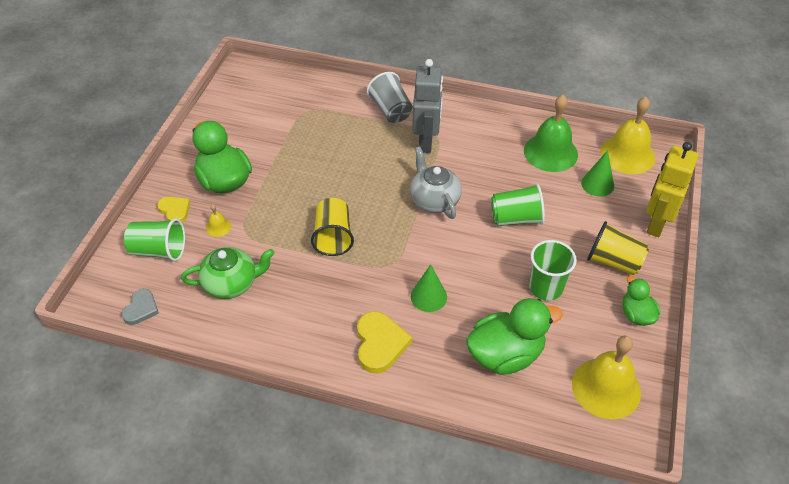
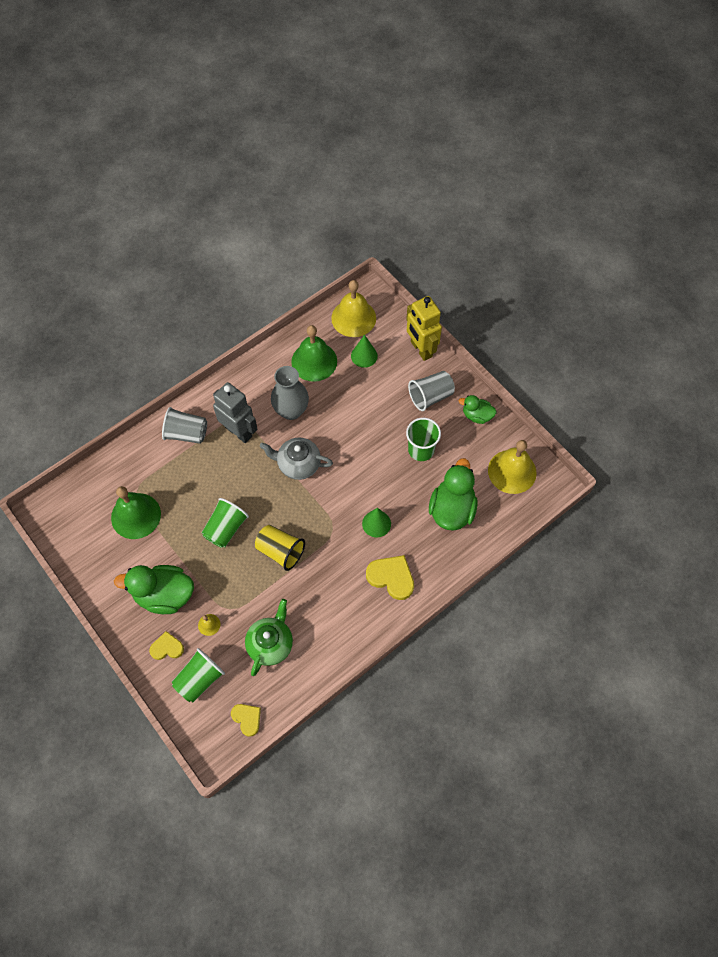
camera: 55 degrees left, 15 degrees up
(141, 309) = (247, 719): grey heart -> yellow heart
(285, 122) = (136, 515): none -> green bell
(483, 164) = (291, 410): none -> grey vase
(516, 218) = (354, 426): green cup -> green cup (226, 529)
(613, 261) = (430, 396): yellow cup -> grey cup

